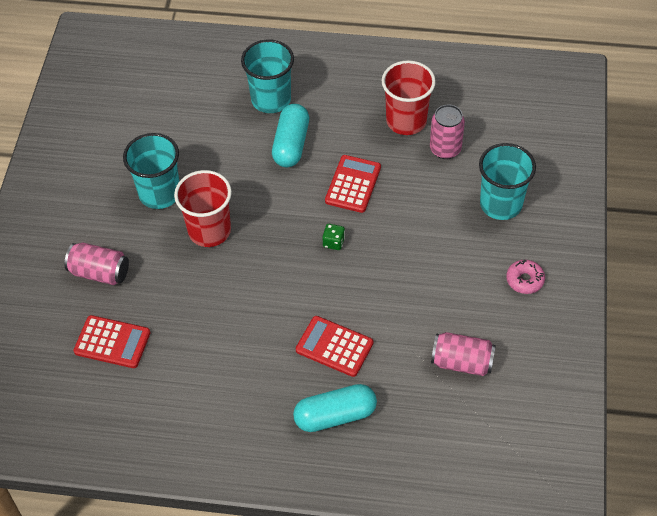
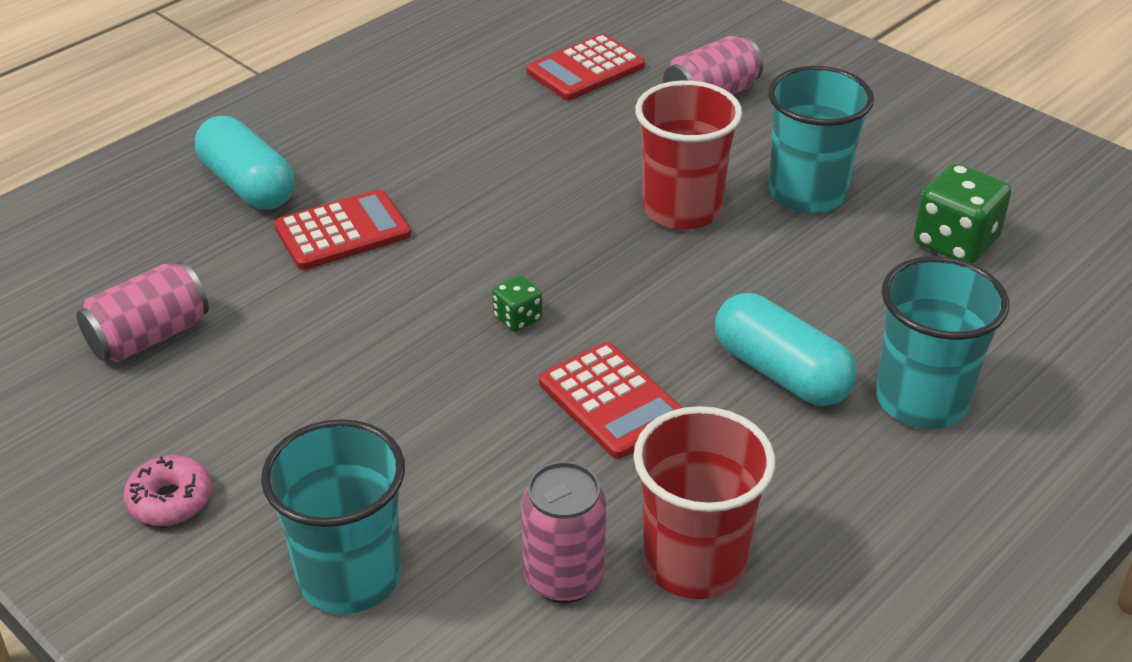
camera: 125 degrees right, 15 degrees down
(158, 129) = (955, 242): none -> green dice
(335, 415) = (248, 185): turquoise capsule -> turquoise capsule turned 60 degrees counterclockwise

